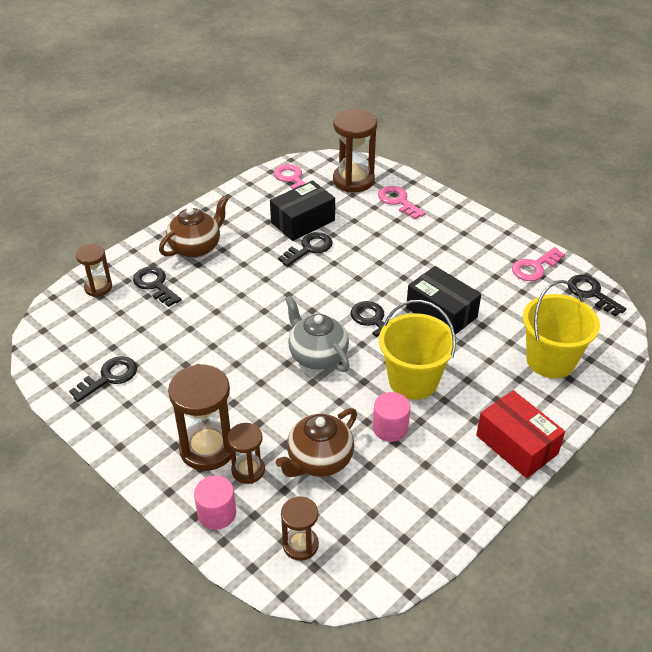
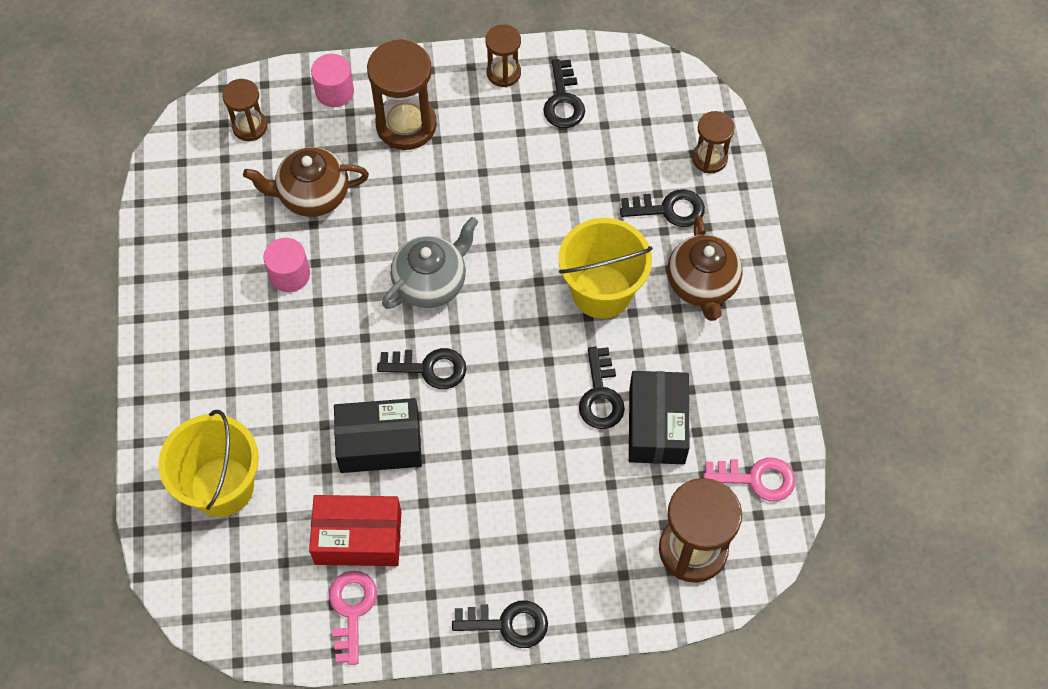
camera: 130 degrees right, 20 degrees up
(248, 470) = (354, 138): brown hourglass -> brown hourglass (503, 73)
(317, 355) = (431, 282): grey teapot -> grey teapot turned 45 degrees counterclockwise
(319, 460) = (312, 195): brown teapot -> brown teapot turned 90 degrees counterclockwise
(398, 201) = (604, 566): pink key -> none
(413, 380) = (321, 339): yellow bucket -> yellow bucket (601, 291)
(517, 444) = (171, 359): red box -> red box (358, 538)
(591, 293) = (258, 629): black key -> black key (508, 624)

